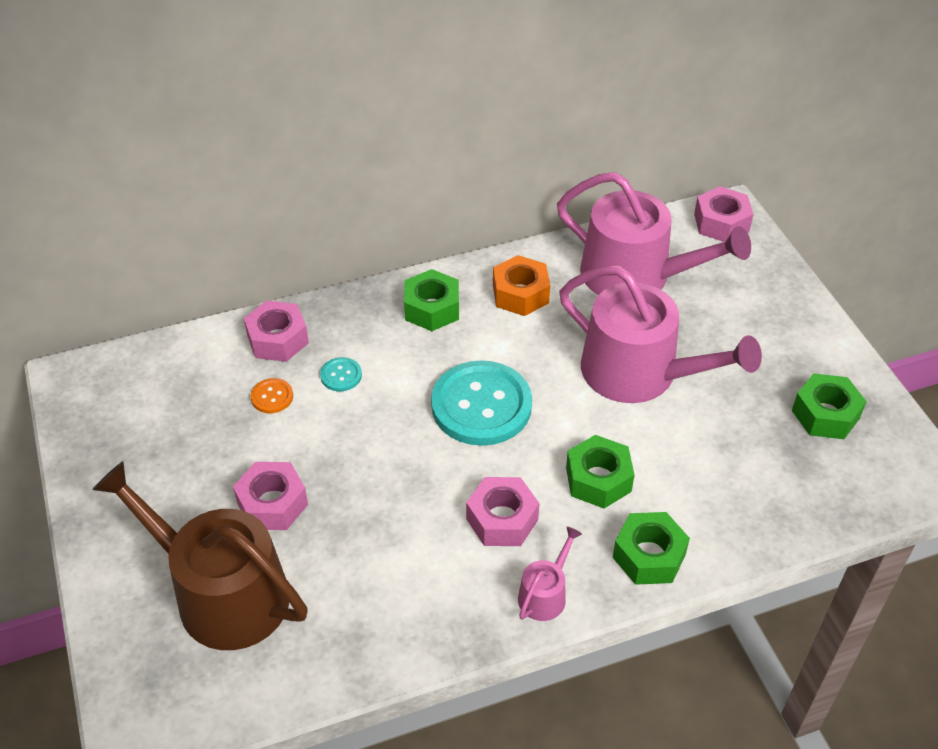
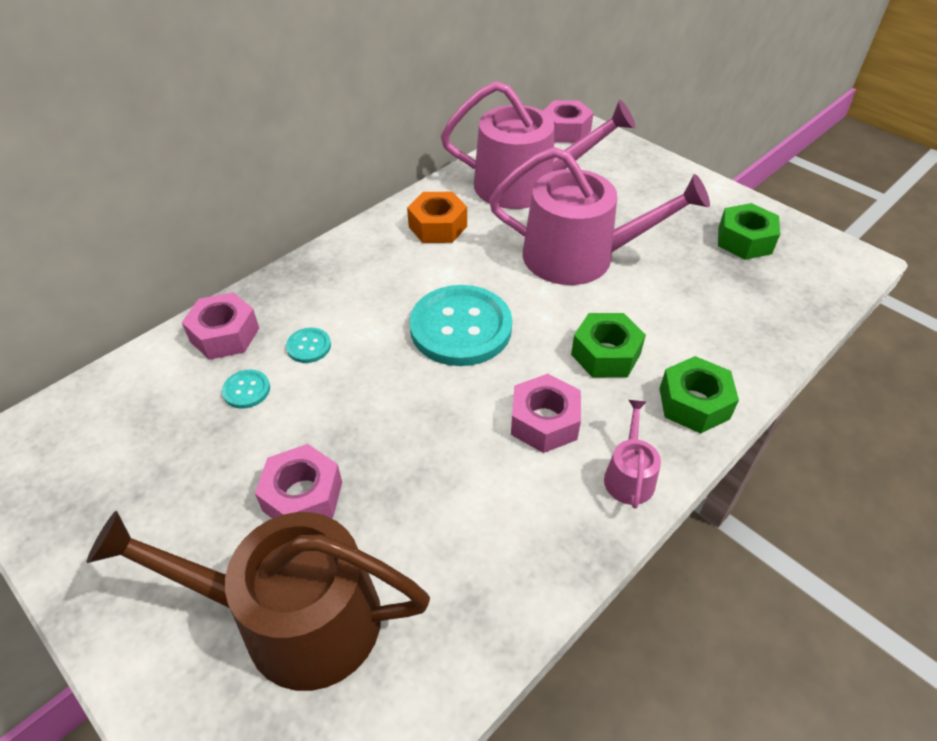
camera: 25 degrees left, 0 degrees up
(272, 397) = (246, 390): orange button -> turquoise button
(432, 308) = (364, 261): green nut -> none

